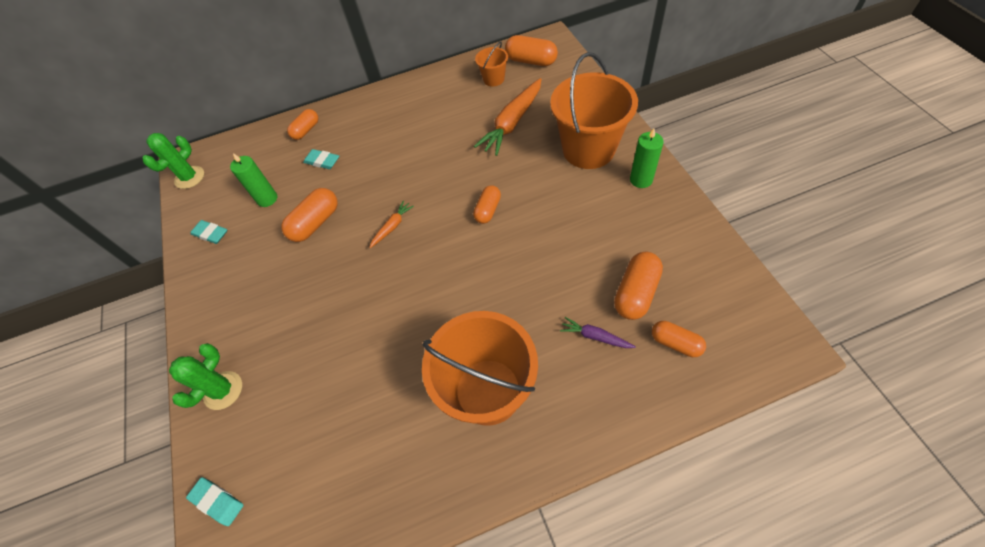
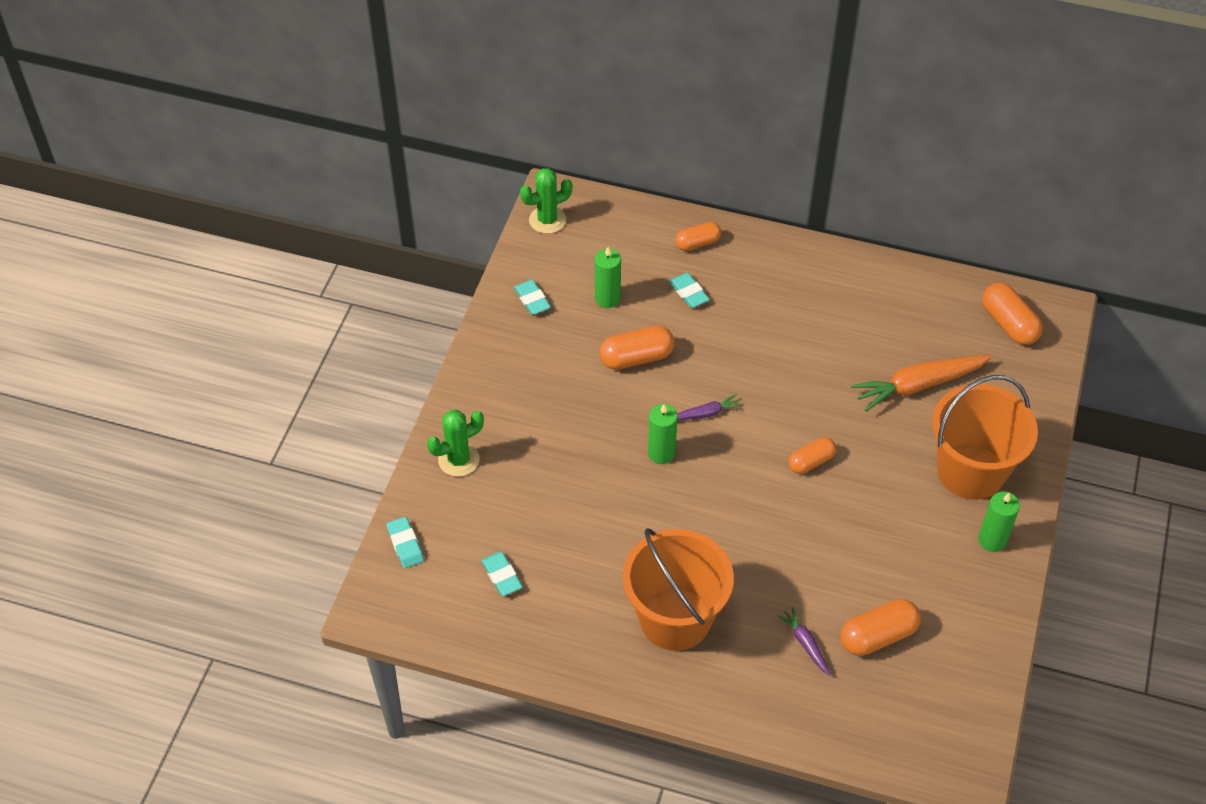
camera: 30 degrees right, 5 degrees down
(323, 464) = (502, 576): none -> turquoise eraser
(381, 274) = (661, 453): none -> green candle
(392, 227) = (706, 413): orange carrot -> purple carrot
(493, 79) = (946, 318): orange bucket -> none
(675, 343) = (870, 700): orange capsule -> none

